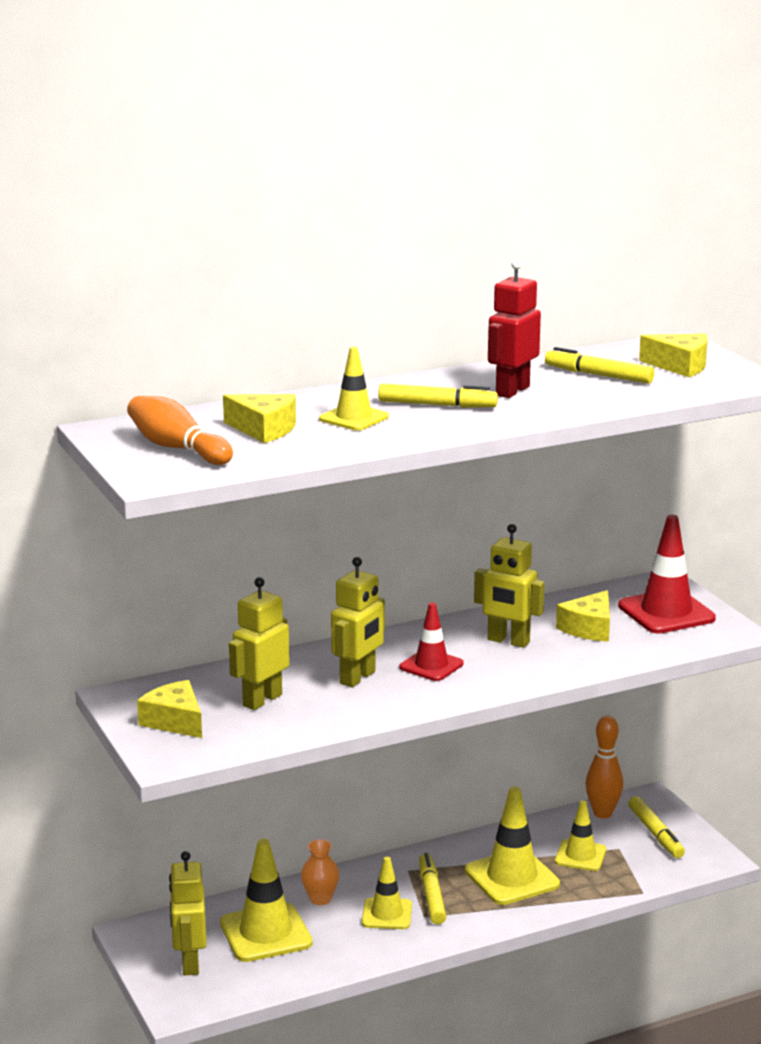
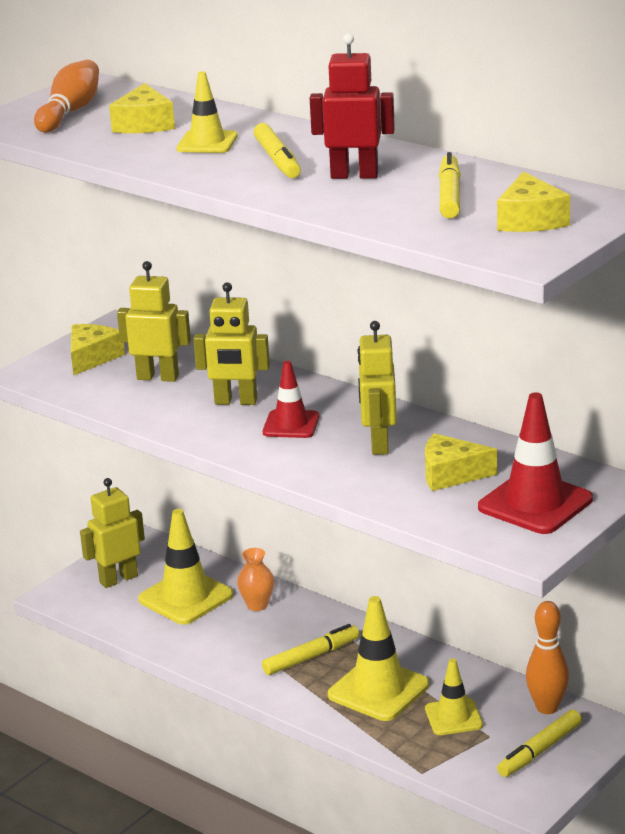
camera: 65 degrees right, 5 degrees up
(387, 914) = (262, 644): yellow traffic cone -> none

